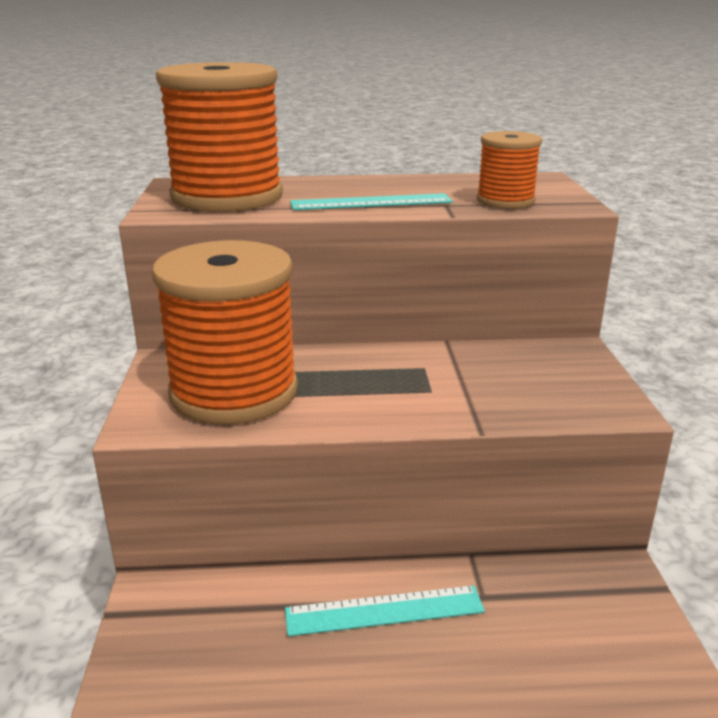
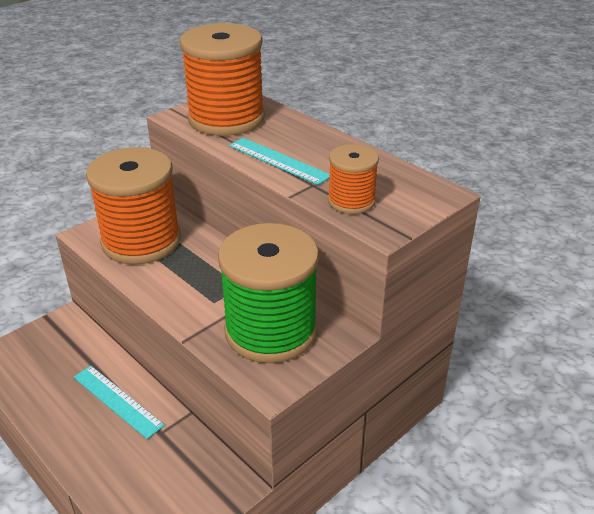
camera: 50 degrees right, 10 degrees up
(527, 378) = (271, 331): none -> green spool

